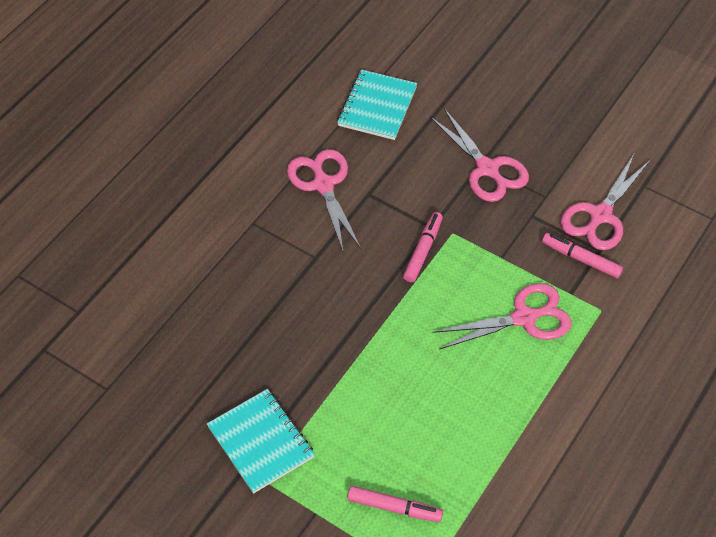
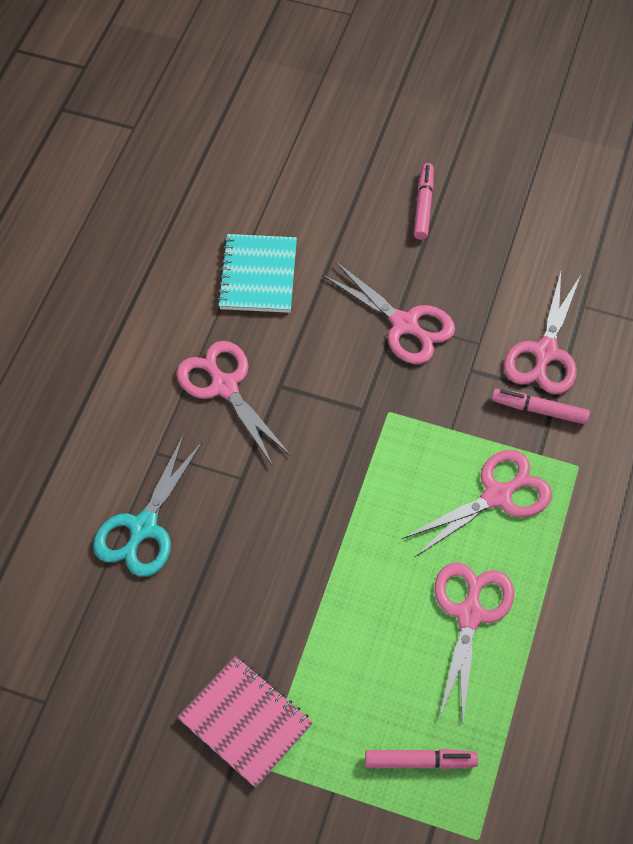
camera: 15 degrees left, 5 degrees up
(225, 277) = (143, 528): none -> turquoise scissors
(261, 442) = (245, 722): turquoise notebook -> pink notebook
(423, 251) = (361, 441): pink marker -> pink marker (423, 206)
(471, 404) = (469, 614): none -> pink scissors

